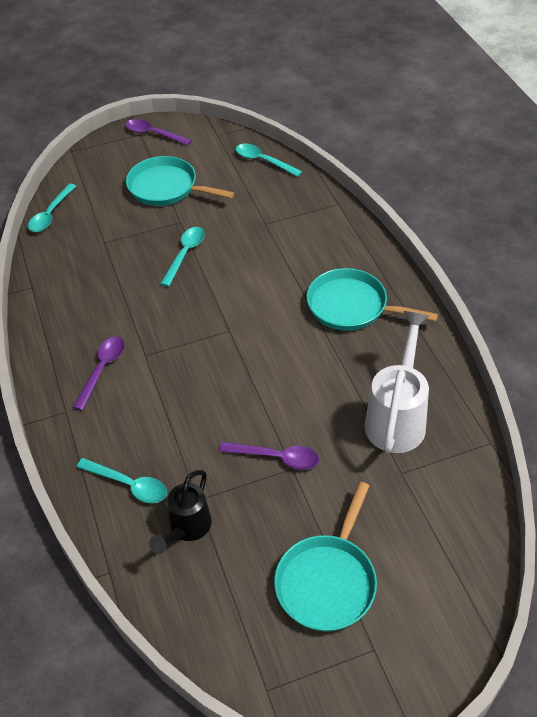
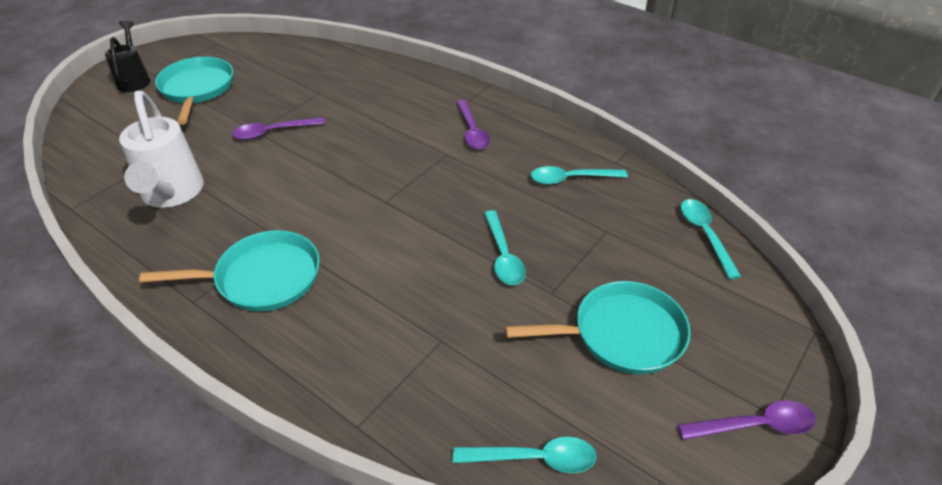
camera: 145 degrees right, 5 degrees down
(129, 485) = (377, 83): turquoise spoon -> turquoise spoon (570, 179)
(187, 529) = (315, 78): black watering can -> black watering can (134, 79)

